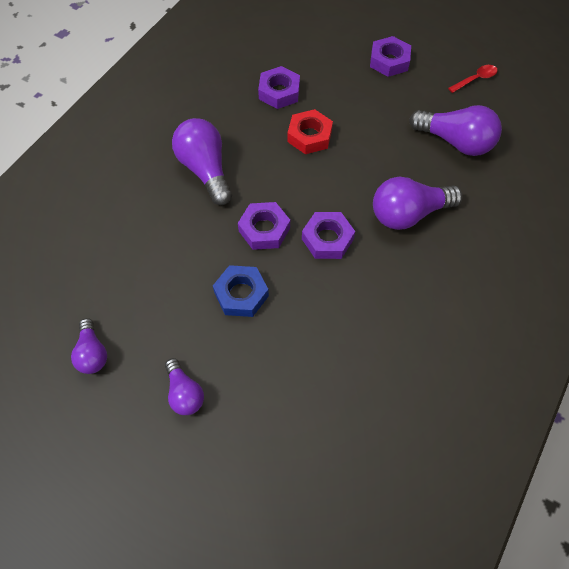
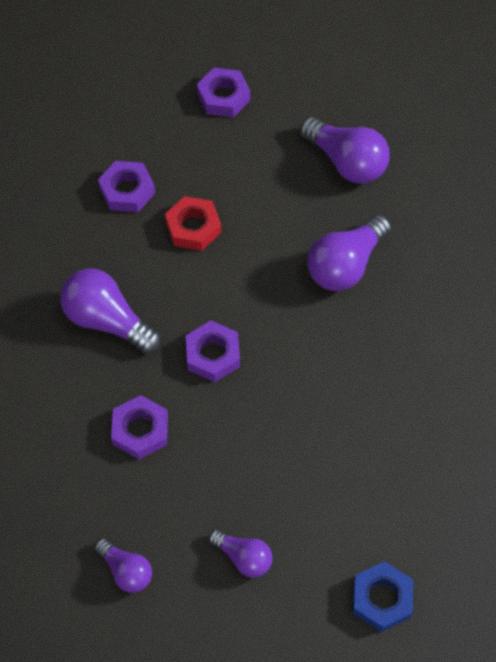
camera: 30 degrees left, 0 degrees up
(241, 294) = (234, 433): blue nut -> blue nut (381, 599)
(327, 239) = (282, 332): purple nut -> purple nut (140, 430)
(455, 142) = (346, 162): purple light bulb -> purple light bulb turned 45 degrees clockwise
(475, 79) = (326, 78): red spoon -> none

